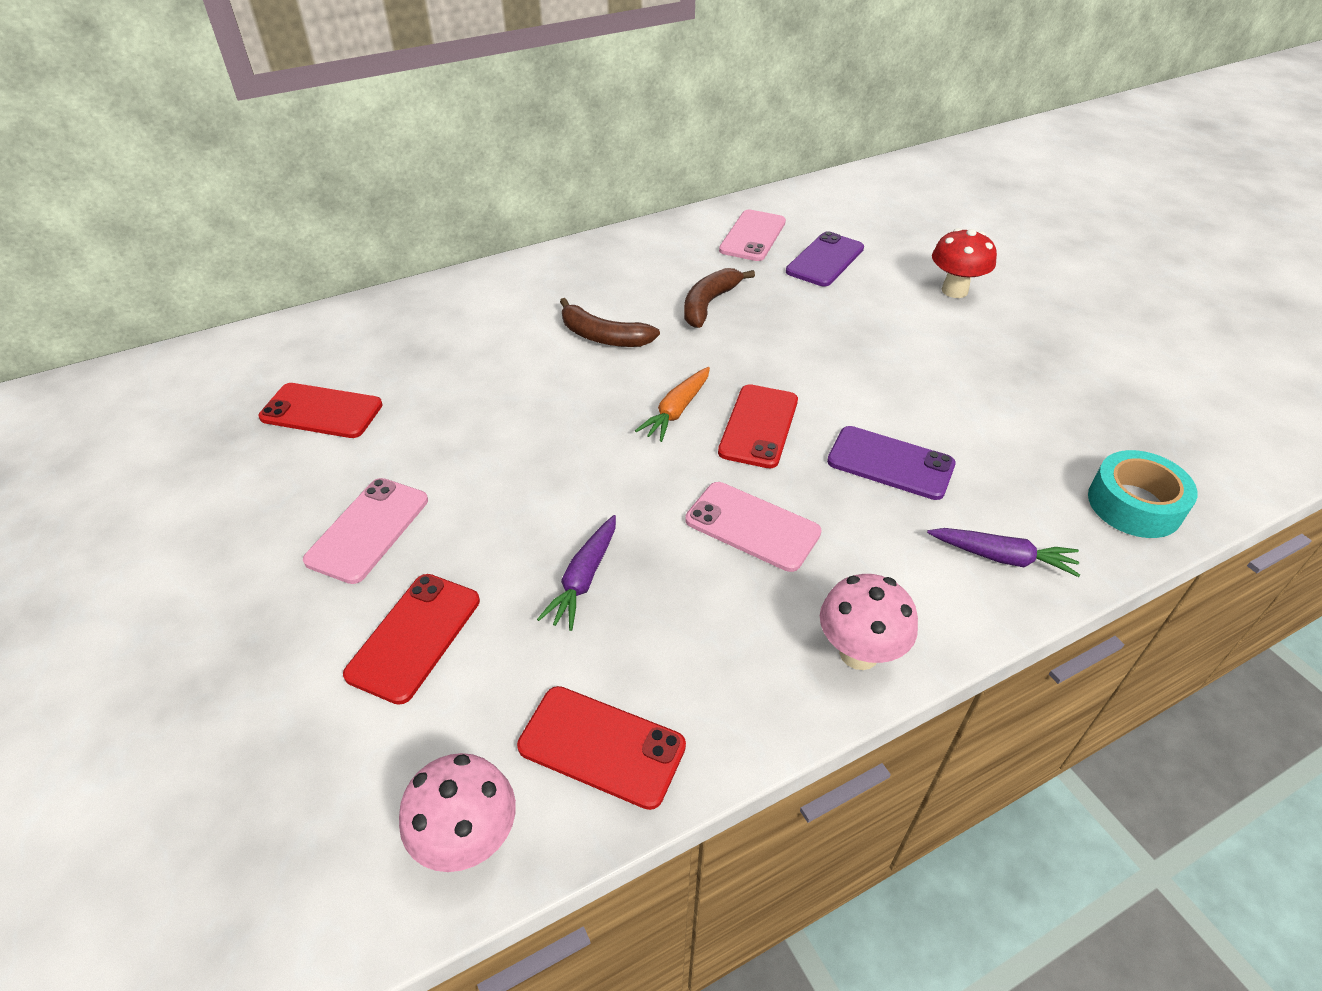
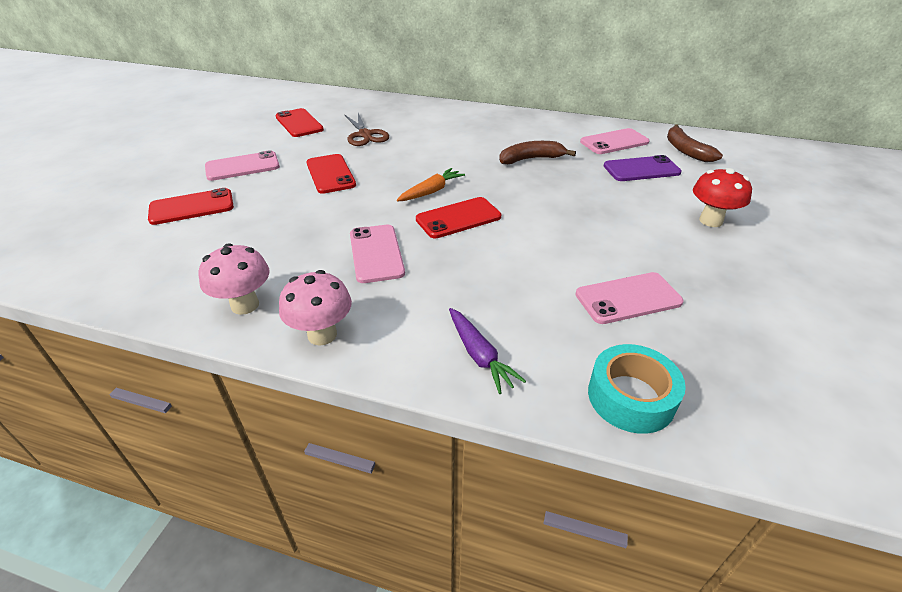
camera: 45 degrees right, 5 degrees down
(457, 376) = (365, 135): none -> brown scissors
(468, 840) = (86, 278): pink mushroom -> pink mushroom (245, 305)
(584, 579) = (275, 227): purple carrot -> none
(602, 746) = (171, 284): red phone -> red phone (330, 174)
(603, 337) = (452, 148): brown banana -> brown banana (686, 150)
(677, 411) = (431, 191): orange carrot -> orange carrot turned 150 degrees clockwise
(890, 463) = (499, 273): purple phone -> none
(1012, 415) = (628, 298): none -> pink phone

